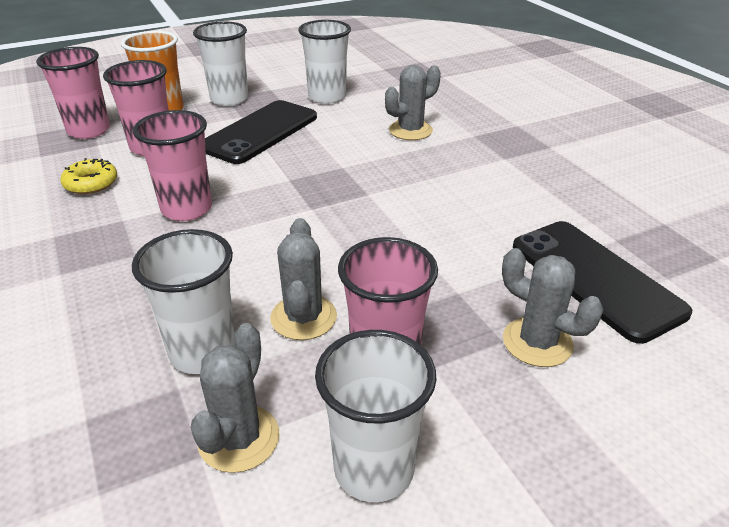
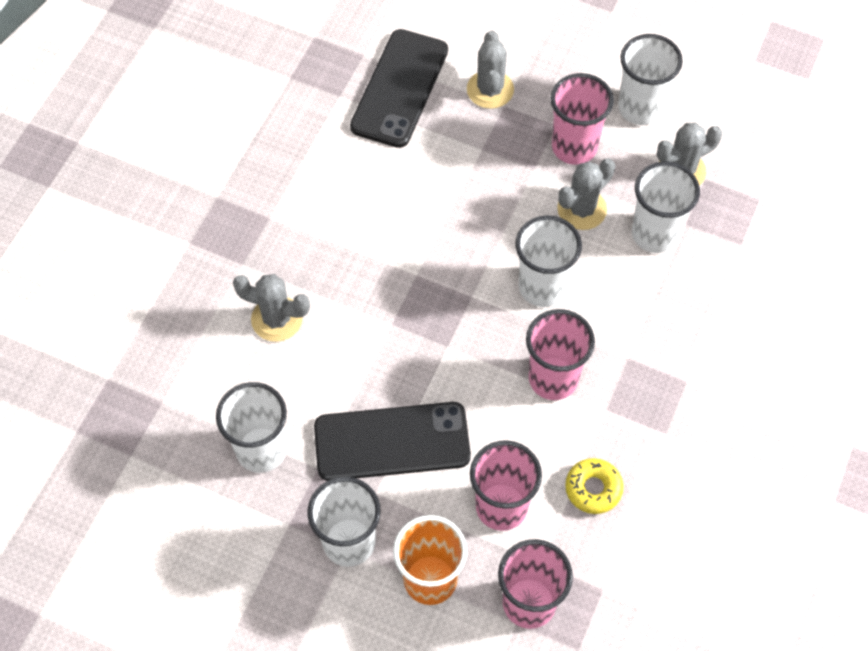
camera: 130 degrees left, 25 degrees up
(264, 246) = (542, 287): none -> white cup

